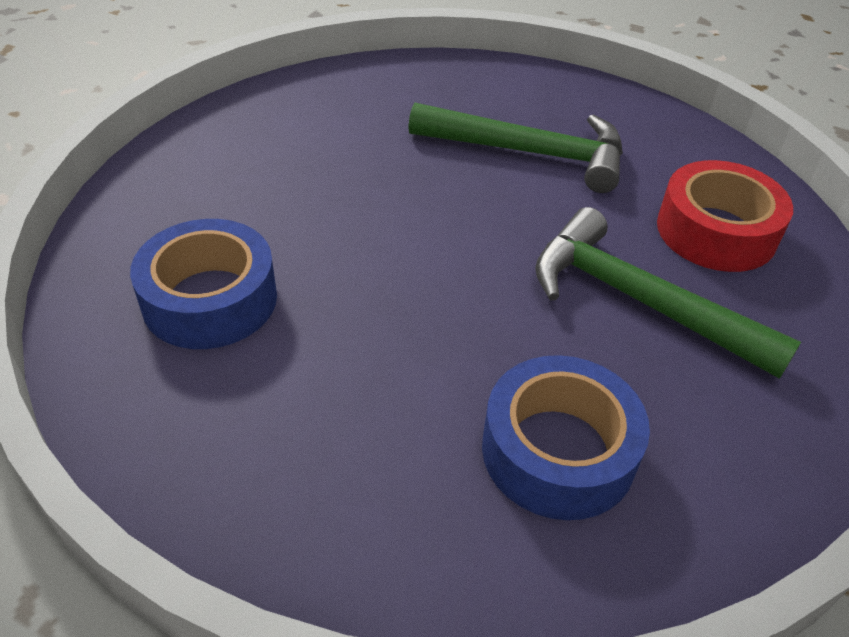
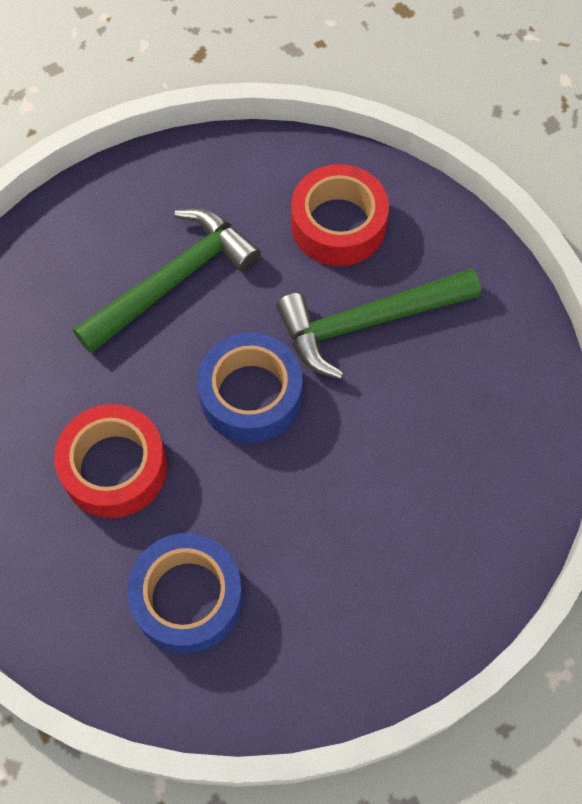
camera: 55 degrees left, 20 degrees up
(312, 194) = (114, 467): none -> red tape
(558, 451) = (449, 455): blue tape -> blue tape (251, 395)

